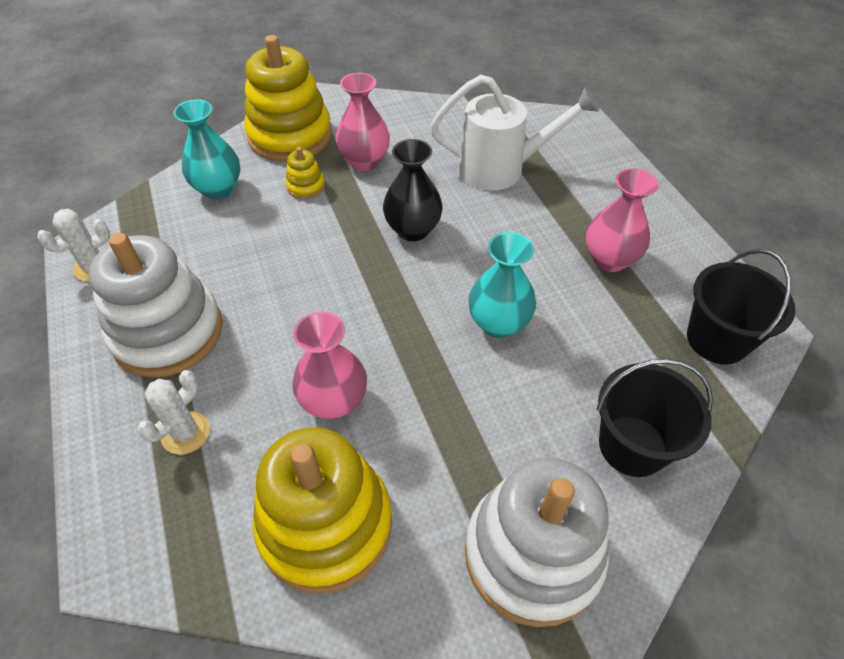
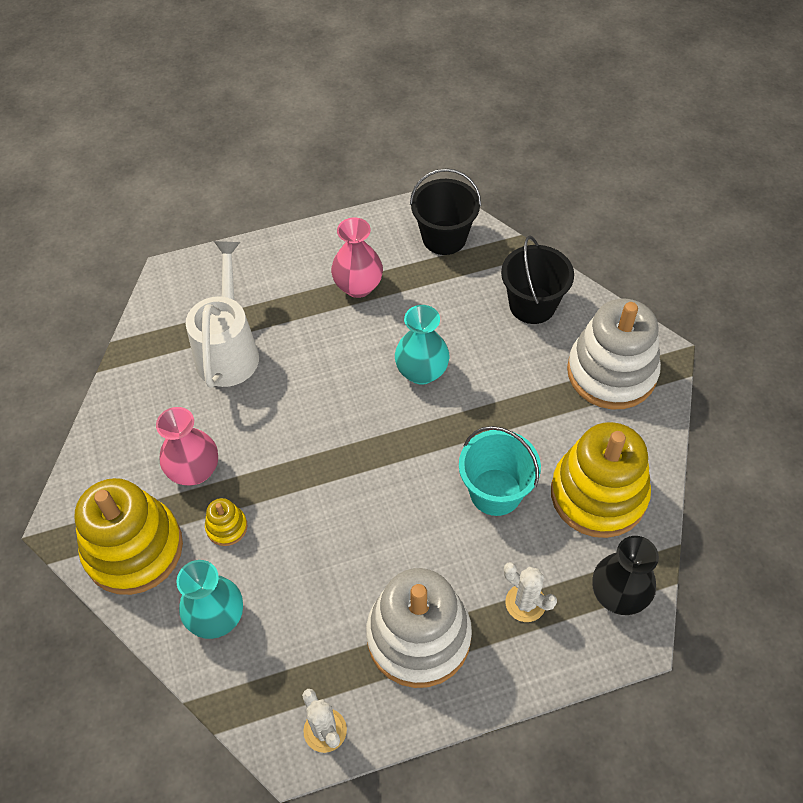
camera: 85 degrees left, 5 degrees up
(334, 401) = (495, 492): pink vase -> turquoise bucket
(412, 230) = (305, 429): black vase -> black vase (618, 595)

